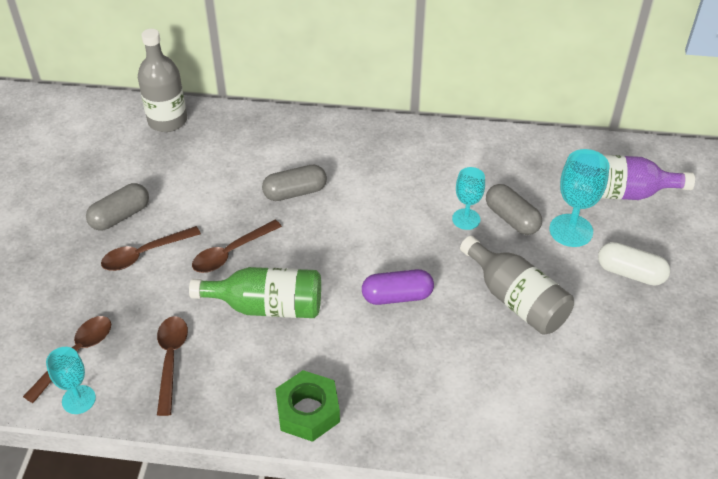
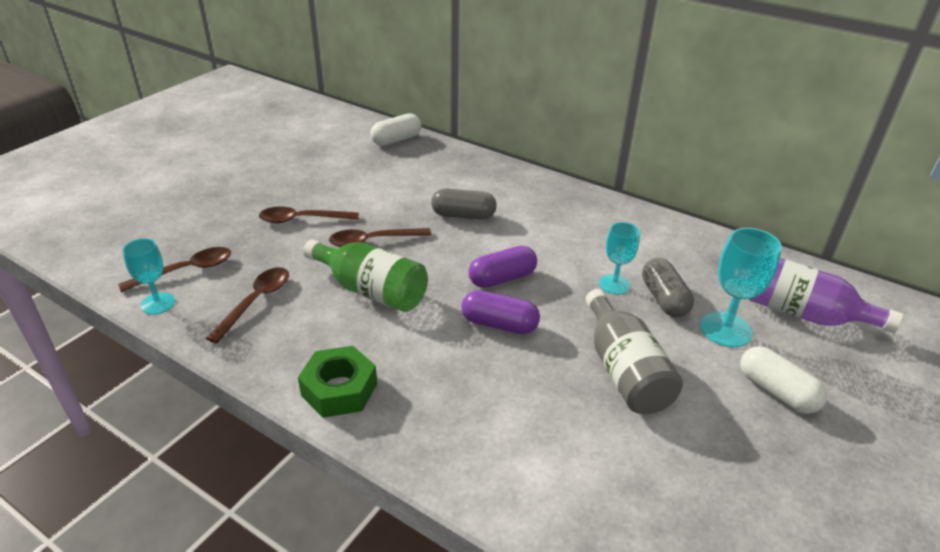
camera: 25 degrees right, 10 degrees down
(120, 216) = (306, 189): grey capsule -> none
(167, 121) = (396, 140): grey bottle -> white capsule
(371, 249) = (502, 278): none -> purple capsule

